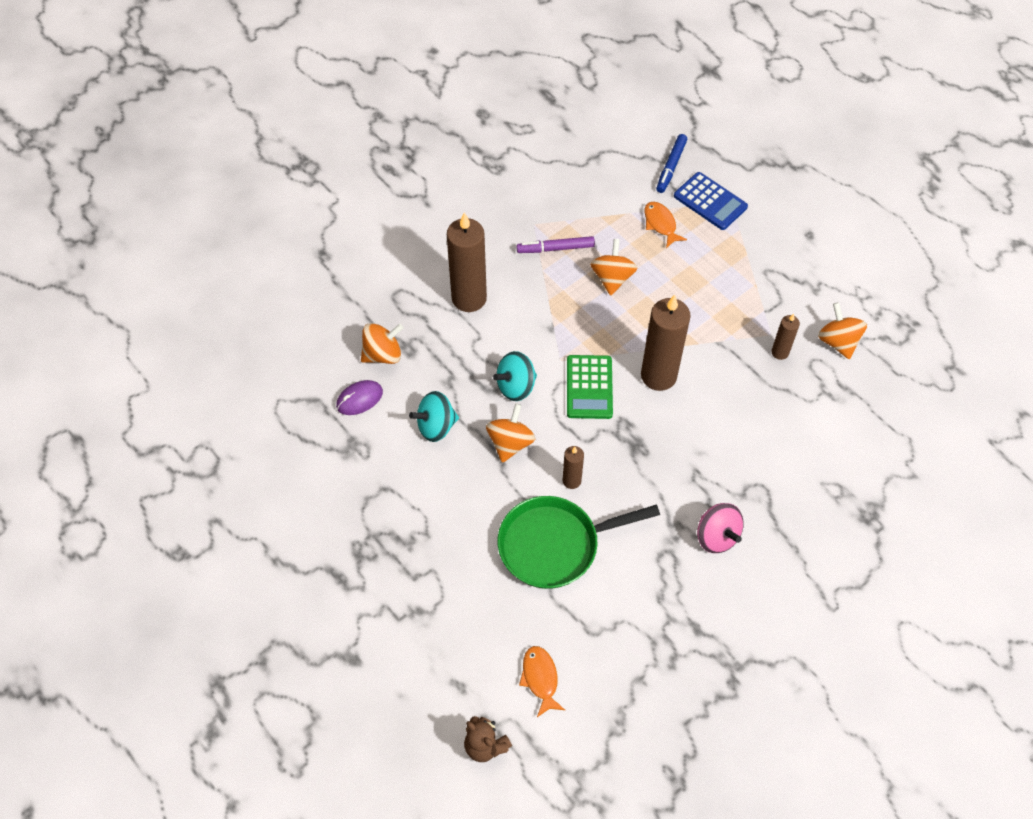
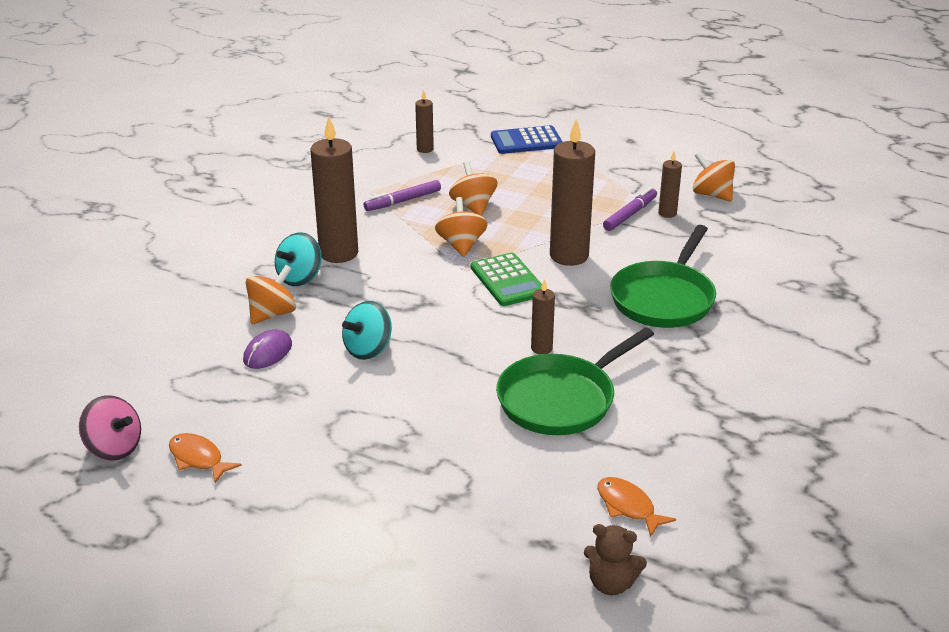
camera: 25 degrees left, 25 degrees down
(510, 443) = (457, 340): orange spinning top -> orange spinning top (461, 245)
(516, 386) = (432, 299): turquoise spinning top -> turquoise spinning top (300, 278)
(612, 181) = (425, 149): none -> brown candle
(660, 224) = (492, 164): orange fish -> orange fish (198, 459)
(671, 167) = (473, 129): blue marker -> none
(709, 462) = (664, 298): none -> green pan
(710, 201) = (526, 141): blue calculator -> blue calculator turned 150 degrees clockwise
(716, 536) = (715, 345): pink spinning top -> pink spinning top (114, 448)
(745, 341) = (630, 214): none -> purple marker

